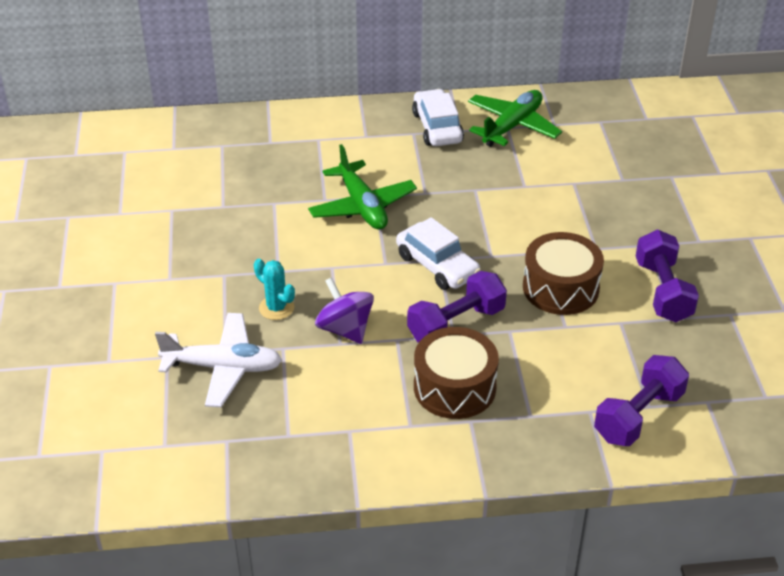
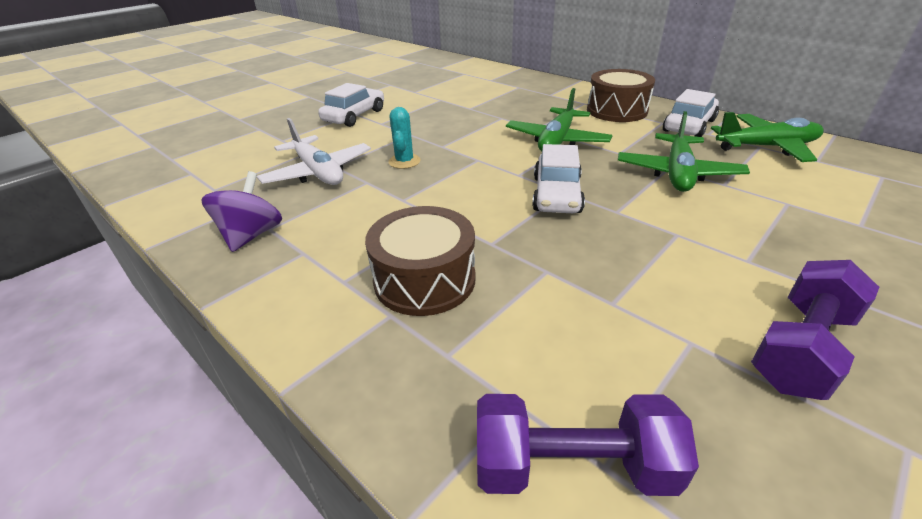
camera: 50 degrees right, 5 degrees down
(122, 286) = (354, 116): none -> white car
(345, 329) = (421, 194): purple spinning top -> purple spinning top (252, 235)
(456, 324) = (506, 237): purple dumbbell -> none
(487, 192) = (677, 173): none -> green plane
(560, 288) = (655, 269): brown drum -> brown drum (616, 110)

